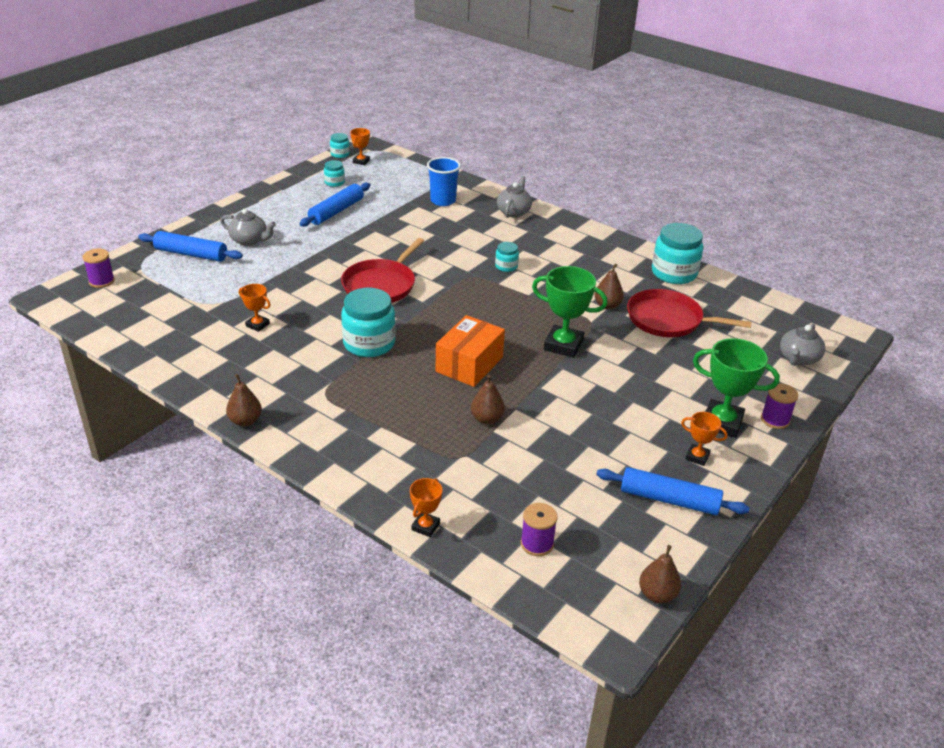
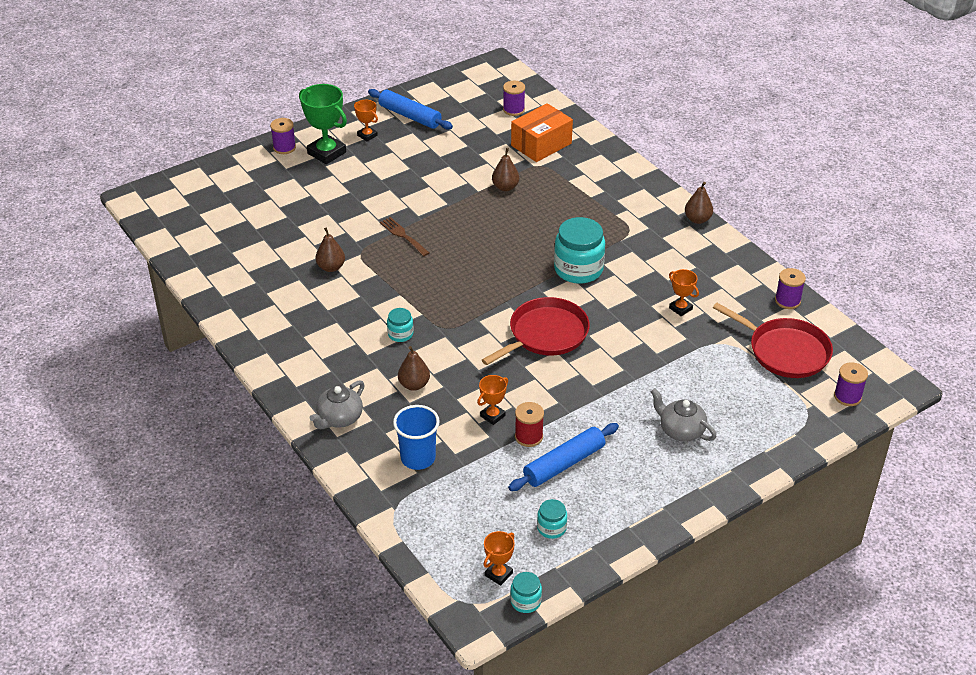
camera: 160 degrees left, 5 degrees up
(145, 349) = (787, 301): none -> purple spool
(191, 254) = (751, 420): blue rolling pin -> none
(368, 221) = (528, 436): none -> red spool
(425, 526) = (581, 130): orange trophy -> orange trophy (492, 416)
(469, 364) = (496, 233): orange box -> orange box (541, 144)
(563, 345) = (403, 235): green trophy -> brown fork
(657, 594) = (457, 76): brown pear -> brown pear (414, 385)
(668, 320) = (286, 242): red pan -> red pan (785, 351)
(674, 273) = (230, 292): turquoise jar -> none
(798, 359) = (211, 187): grey teapot -> none

